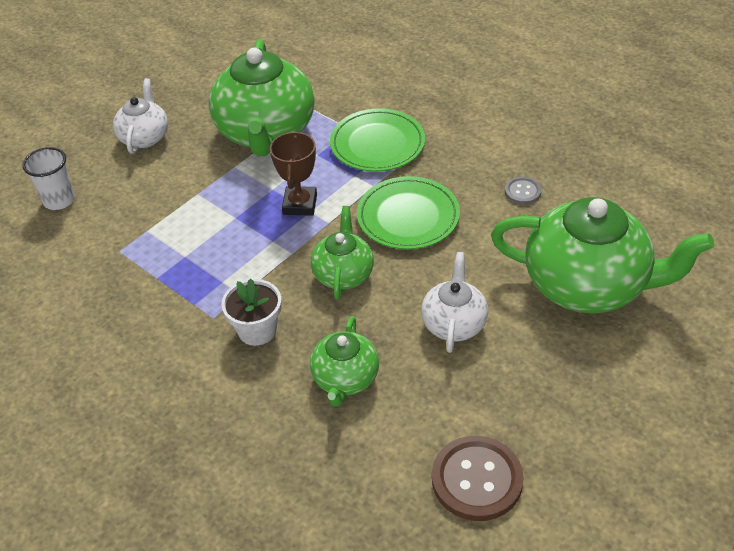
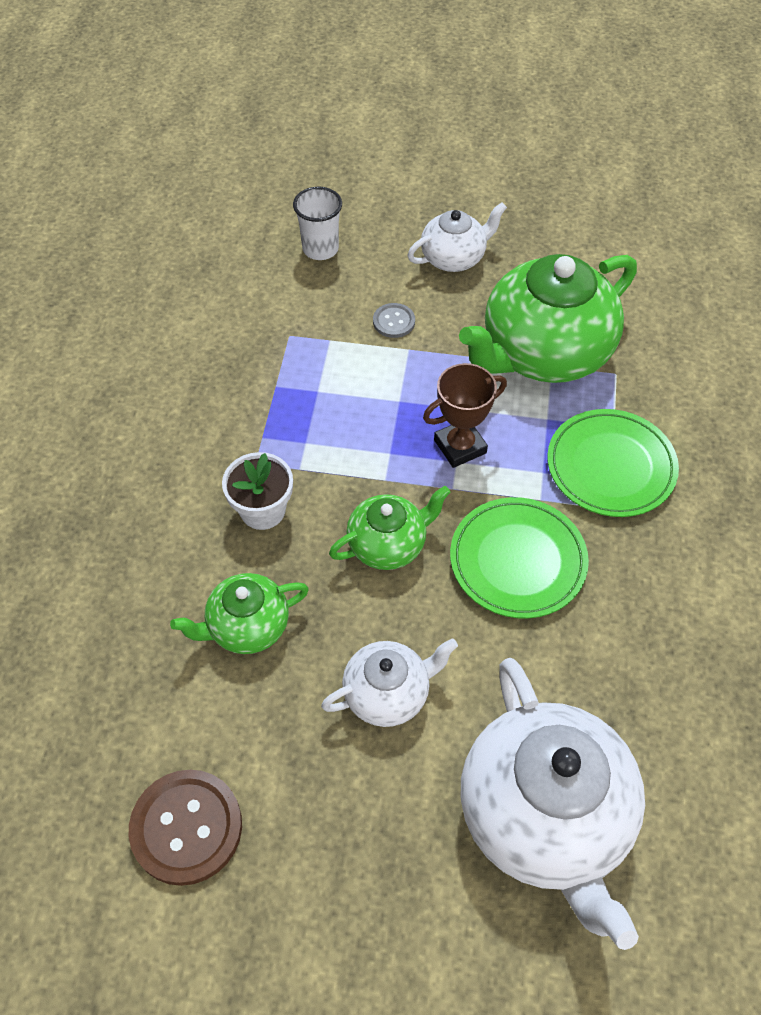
camera: 55 degrees right, 10 degrees up
(522, 191) = (652, 663): grey button -> grey button (394, 321)
(588, 285) = (545, 816): green teapot -> white teapot

